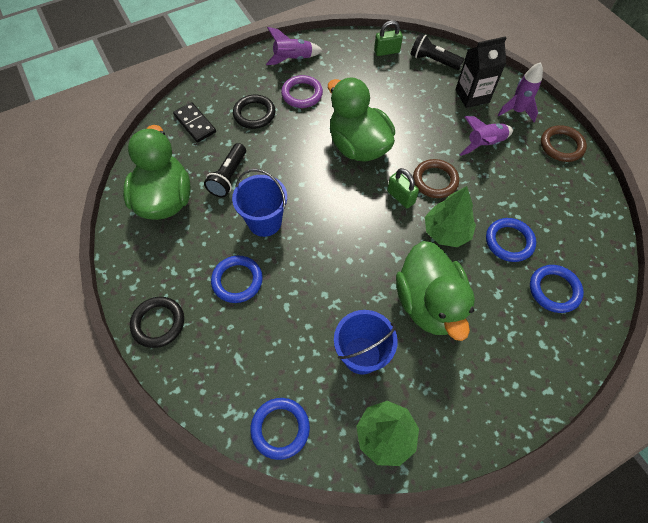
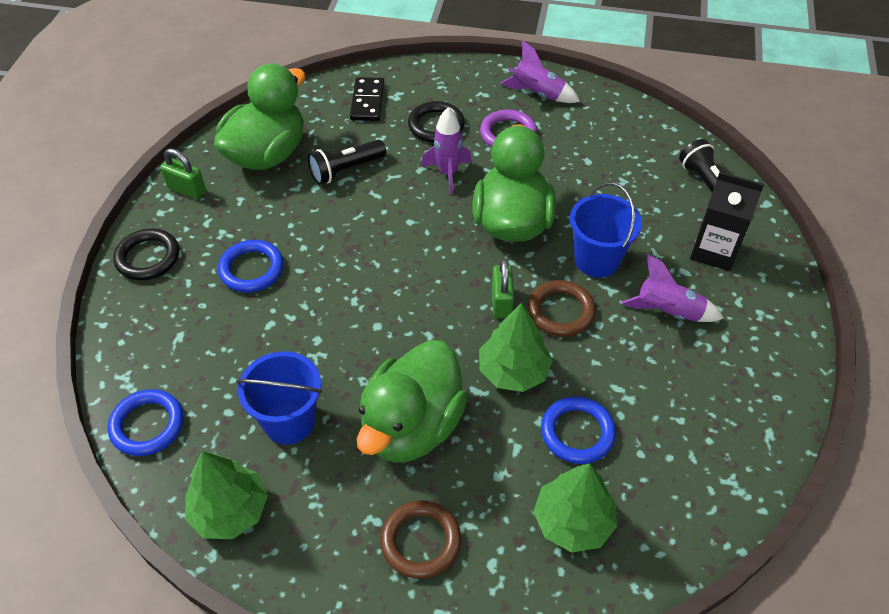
camera: 40 degrees right, 10 degrees down
(264, 222) = (334, 233): blue bucket -> blue bucket (597, 260)
(387, 51) = (658, 143): green padlock -> green padlock (186, 189)
(516, 111) = (756, 302): purple rocket -> purple rocket (448, 173)
(554, 290) = (573, 522): blue ring -> green tree
(561, 146) = (774, 378): brown ring -> brown ring (420, 541)

